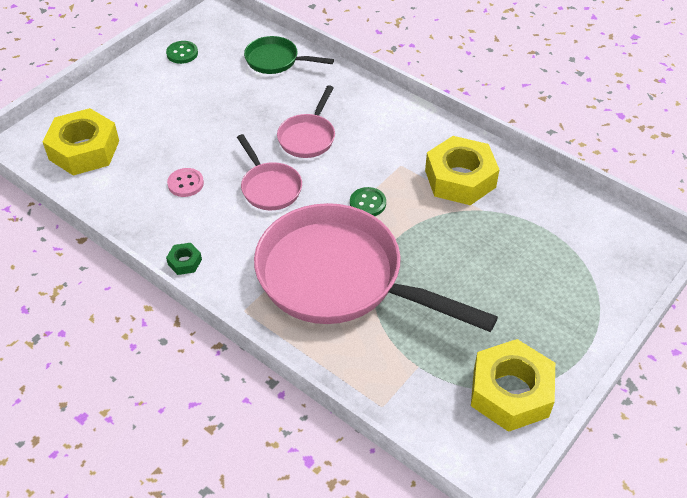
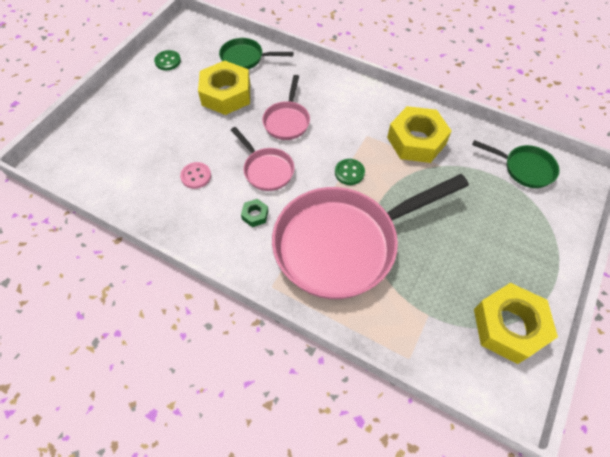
camera: 10 degrees left, 10 degrees up
(84, 150) = (103, 157): yellow nut -> yellow nut (226, 94)
(185, 262) = (211, 249): green nut -> green nut (255, 215)
(339, 278) = (344, 244): pink pan -> pink pan turned 45 degrees counterclockwise
(586, 226) = (524, 168): none -> green pan

